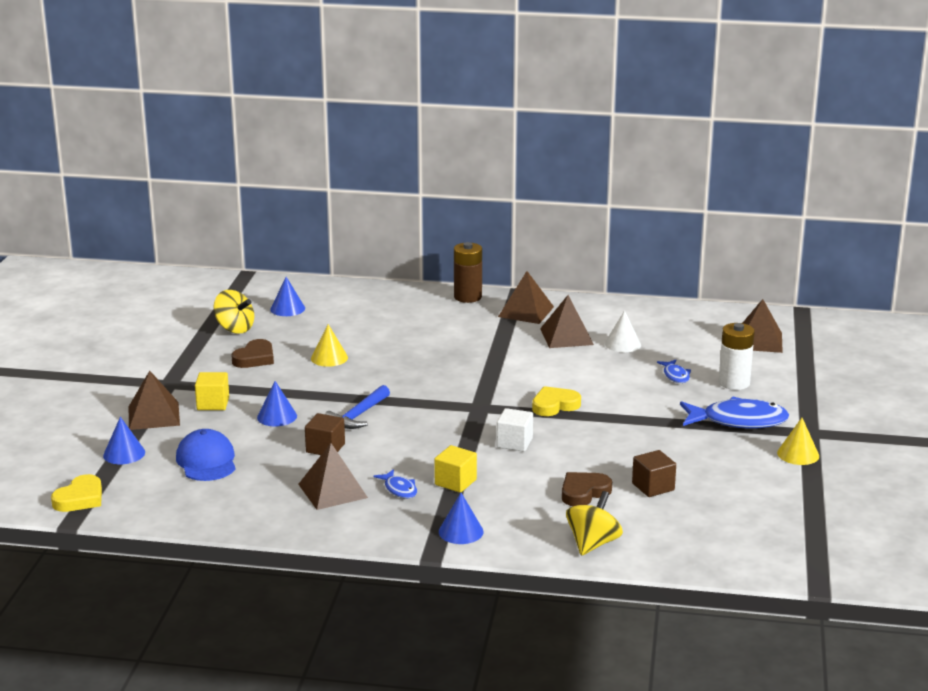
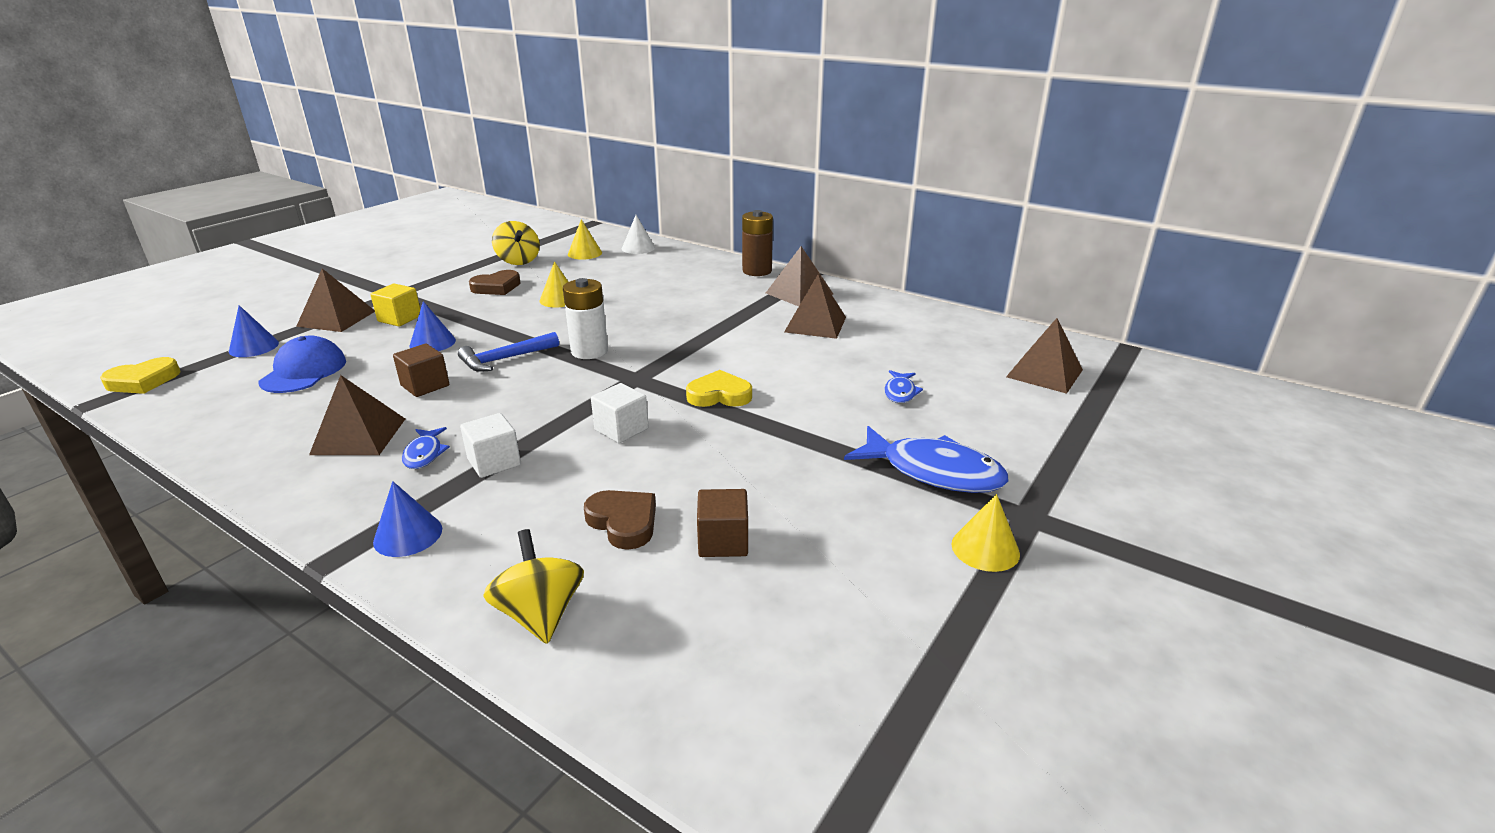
camera: 25 degrees right, 5 degrees up
(287, 309) = (585, 253): blue cone -> yellow cone
(455, 482) = (494, 462): yellow cube -> white cube
(584, 492) = (623, 522): brown heart -> brown heart turned 60 degrees clockwise
(592, 544) = (540, 614): yellow spinning top -> yellow spinning top turned 75 degrees counterclockwise
(622, 344) = (870, 344): white cone -> white cone (638, 248)
(734, 383) = (969, 418): white battery -> white battery (589, 351)

